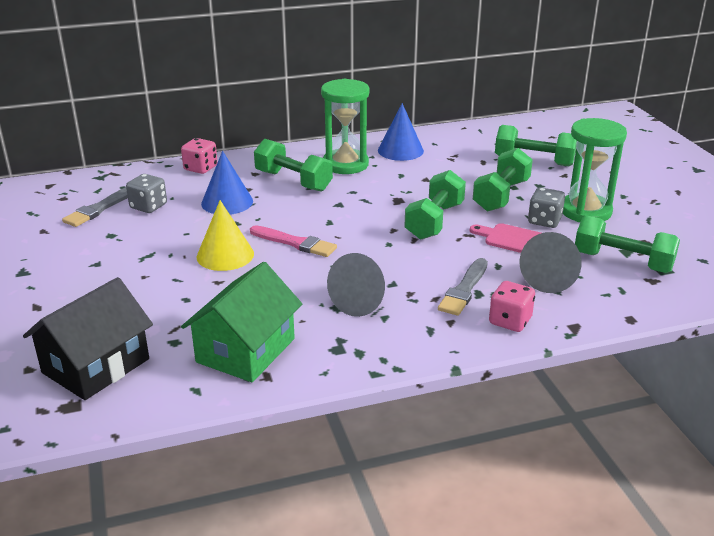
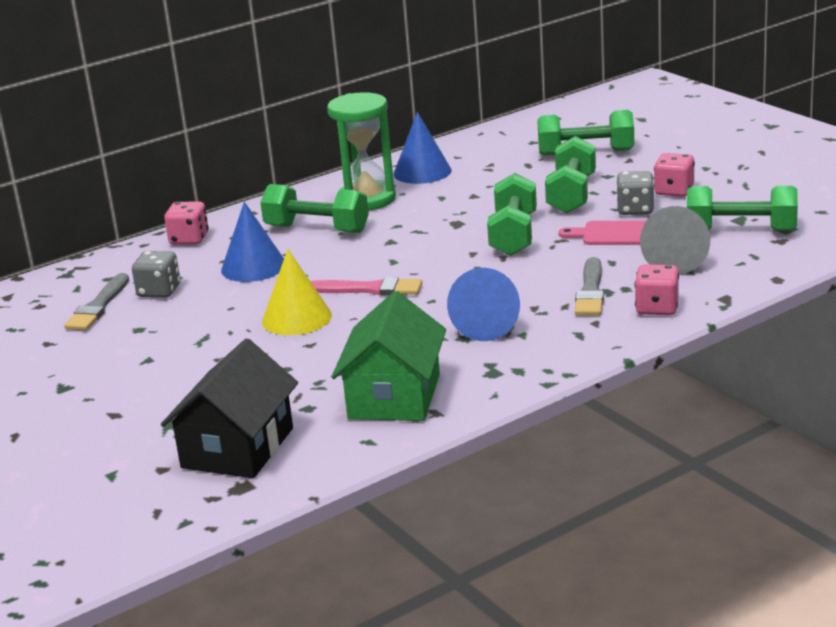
camera: 15 degrees left, 5 degrees down
(362, 301) = (487, 325): grey cone -> blue cone
(585, 211) = (674, 191): green hourglass -> pink dice

